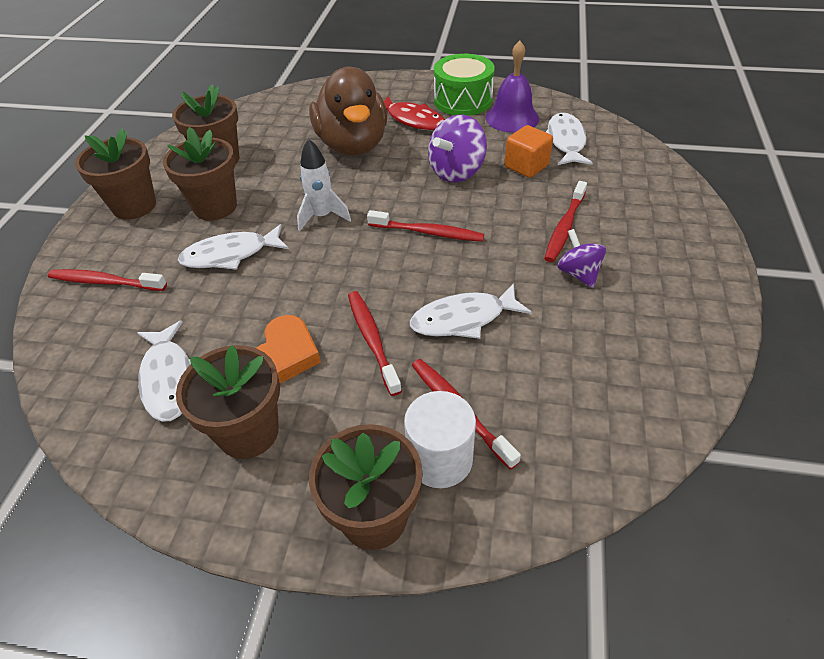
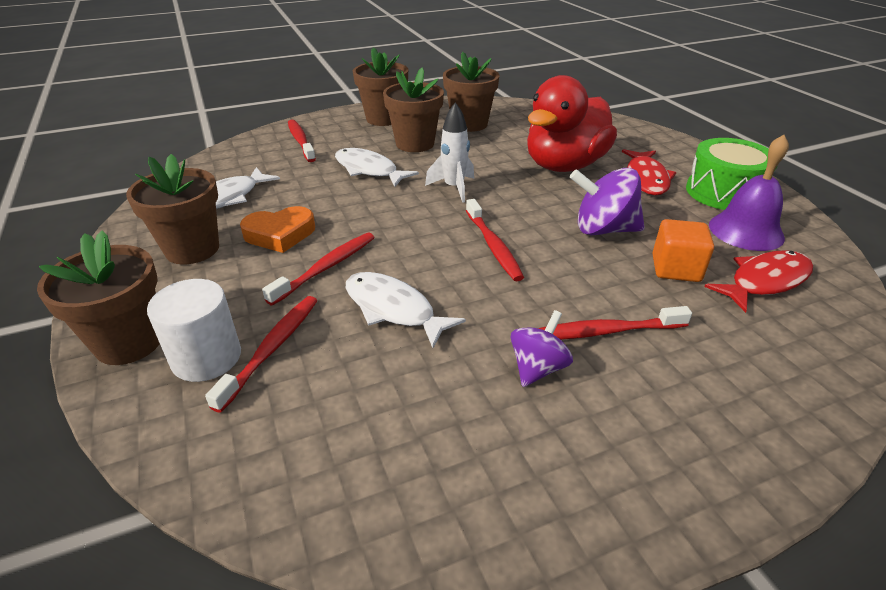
camera: 55 degrees right, 10 degrees down
(353, 145) = (564, 165): brown duck -> red duck
(565, 141) = (765, 281): white fish -> red fish

